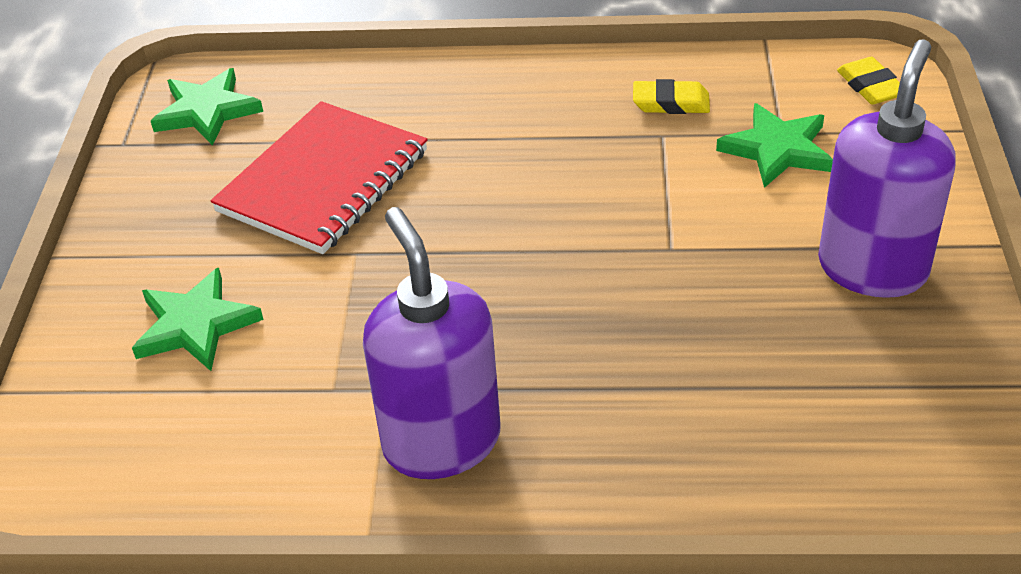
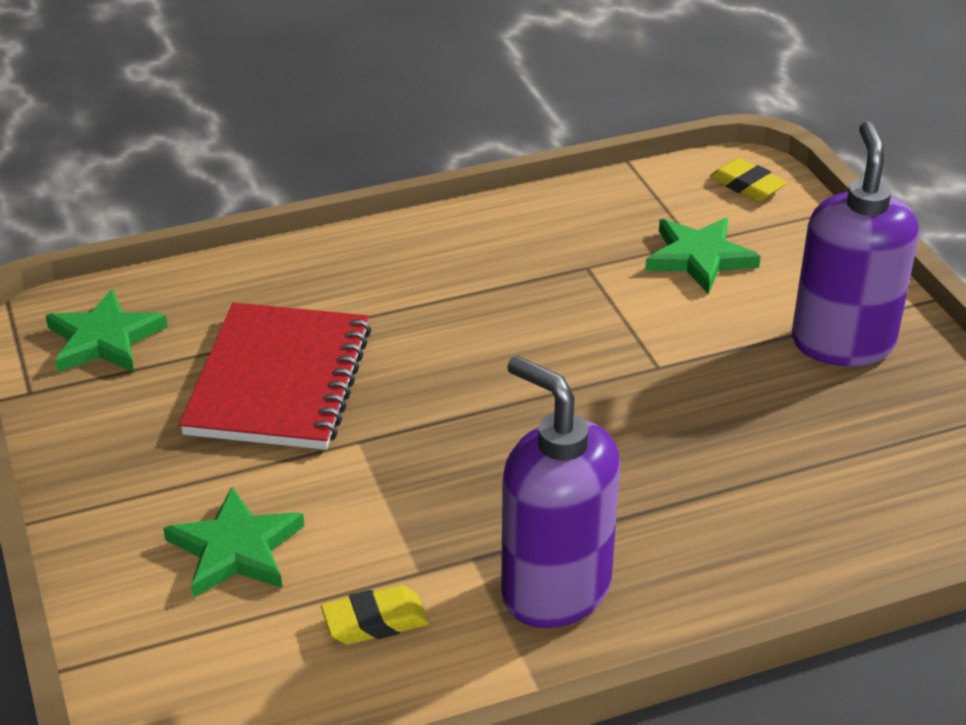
camera: 25 degrees left, 5 degrees down
(671, 103) = (577, 236): yellow eraser -> yellow eraser (375, 621)

